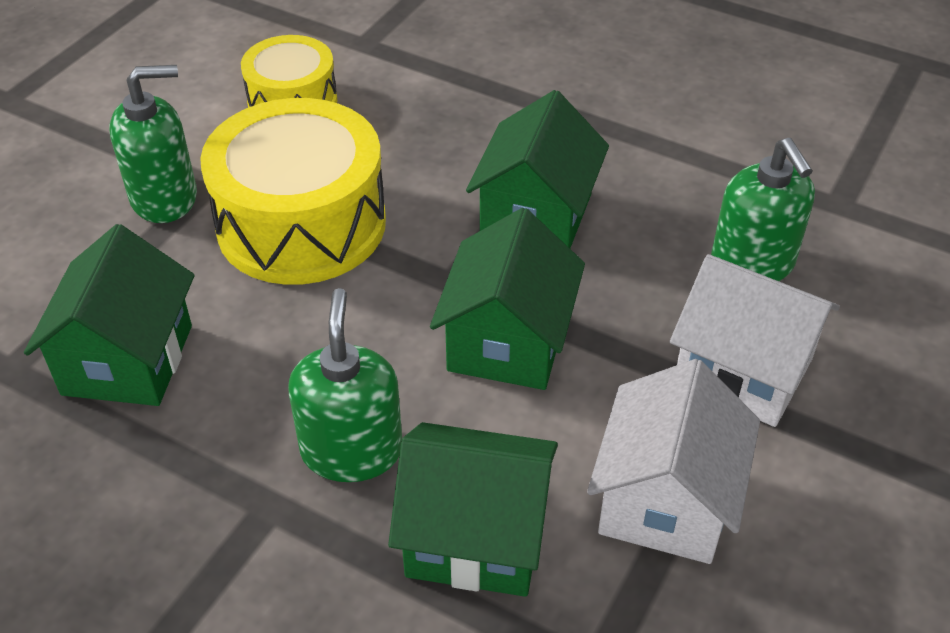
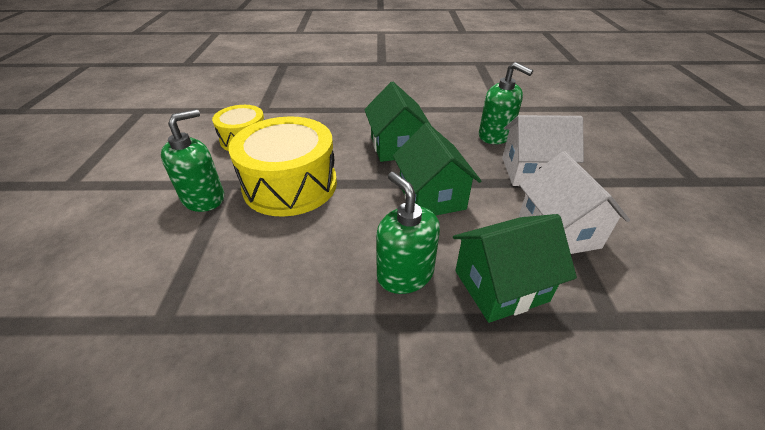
camera: 30 degrees left, 5 degrees down
(128, 360) = (240, 284): green house -> none

